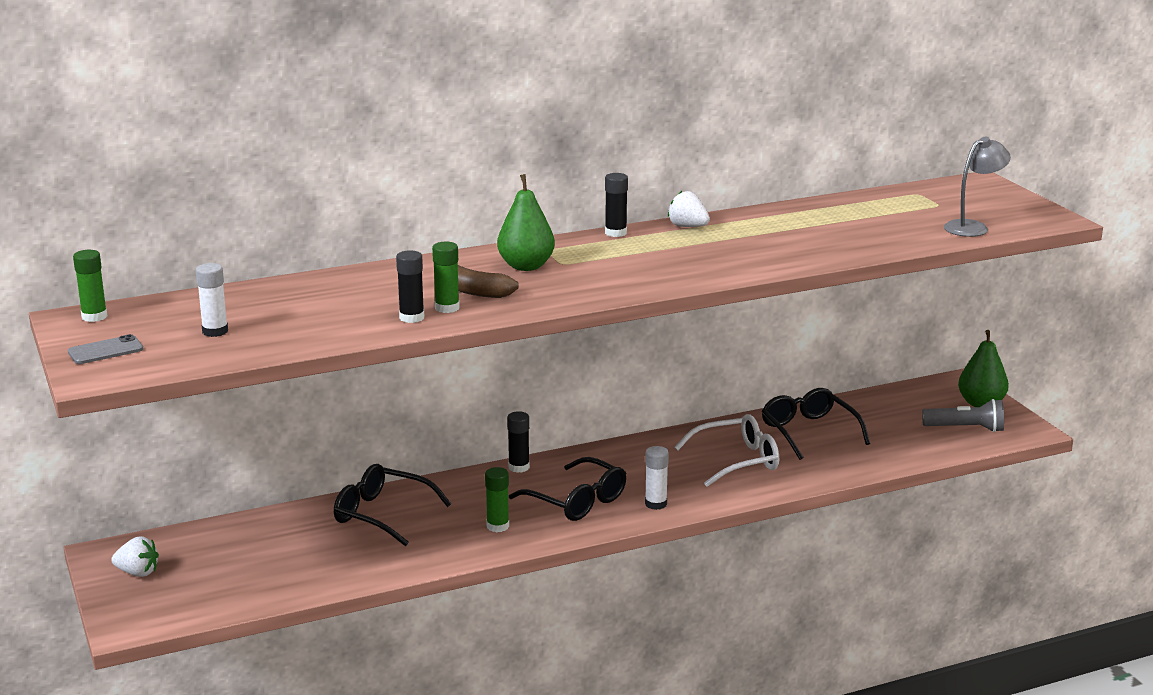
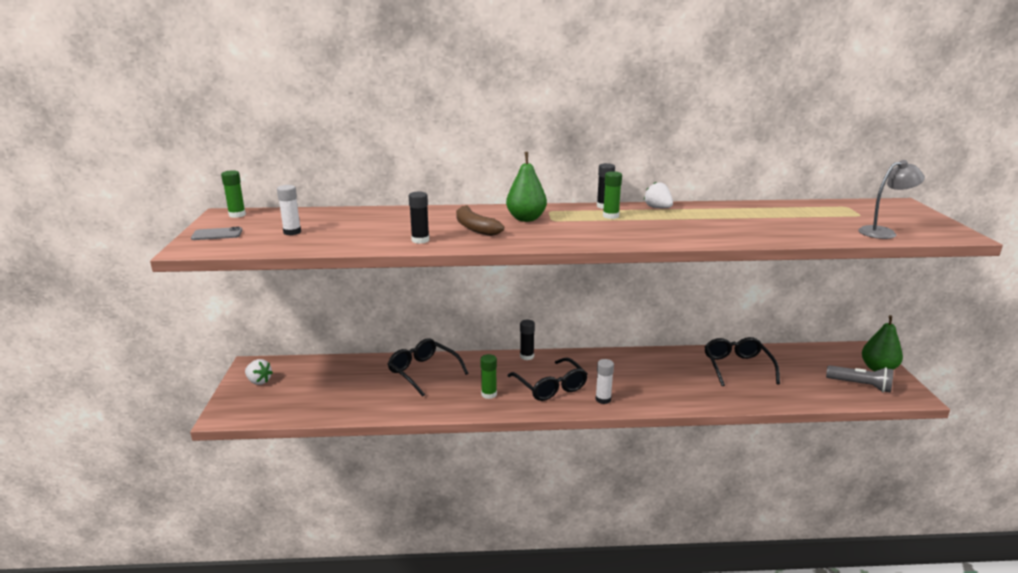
camera: 20 degrees right, 0 degrees up
(447, 308) = (449, 237): green glue stick -> green glue stick (610, 216)
(737, 460) = (676, 378): white glasses -> none

